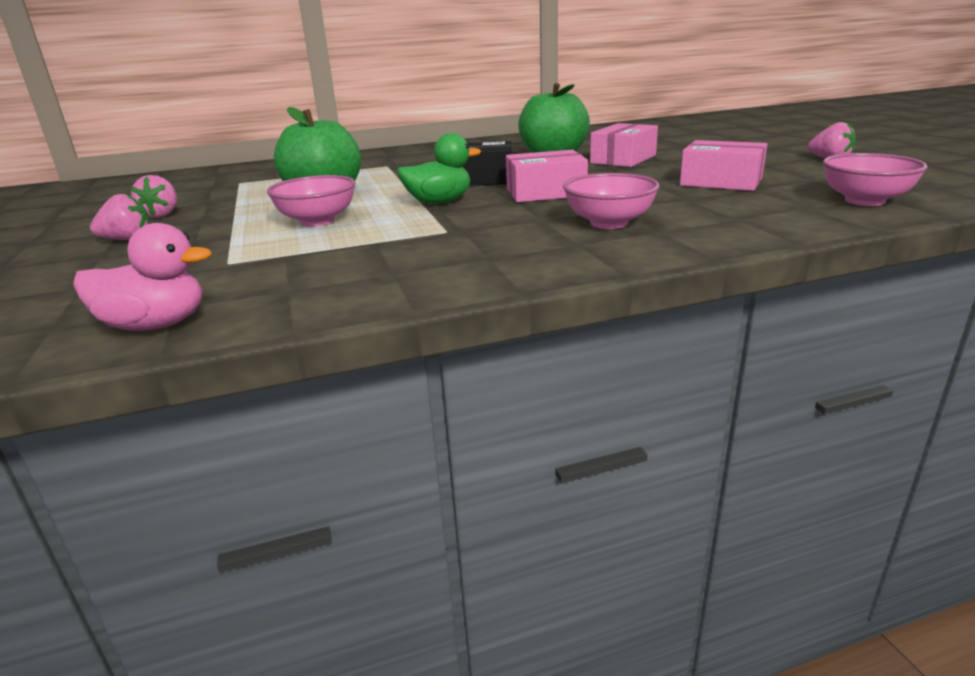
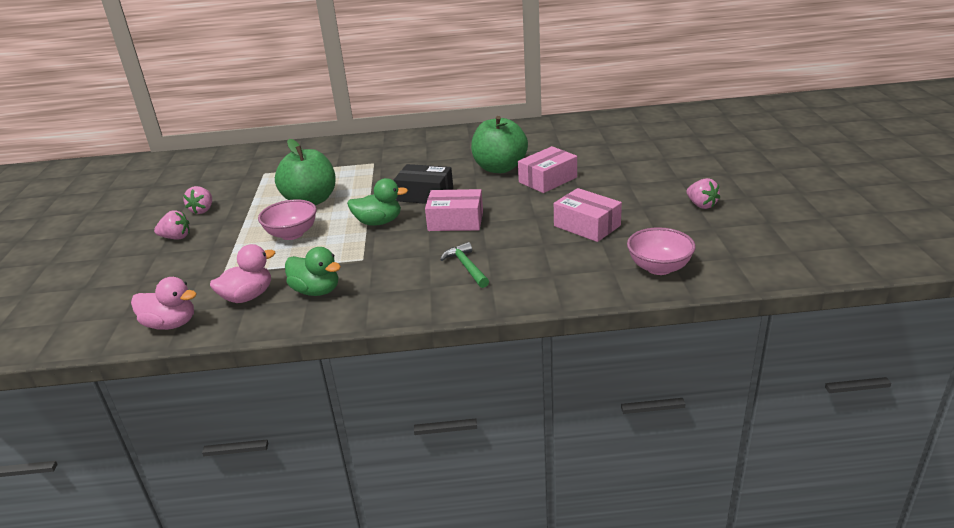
camera: 15 degrees right, 5 degrees up
(286, 281) = (248, 296): none -> pink duck
(401, 264) = (316, 291): none -> green duck
(609, 223) = (466, 267): pink bowl -> green hammer

